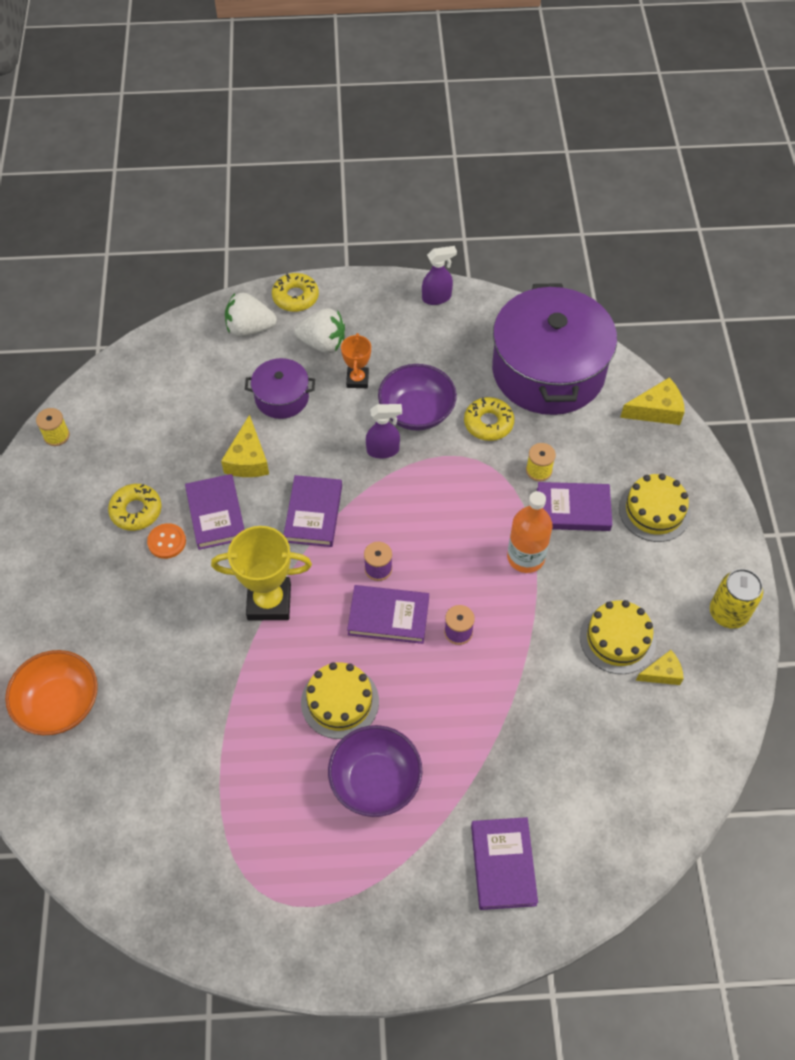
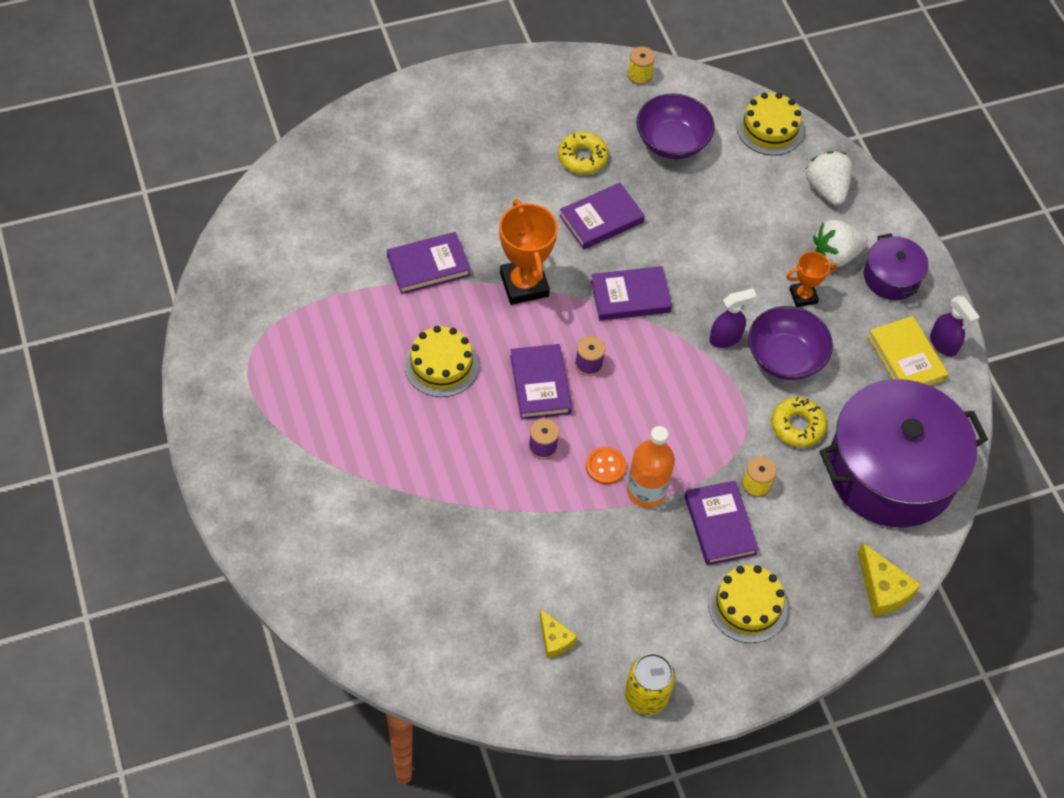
camera: 70 degrees right, 0 degrees up
(59, 704) = (379, 160): orange bowl -> none
(167, 542) = (559, 190): orange button -> orange button (605, 466)
(248, 459) = (671, 228): yellow cheese -> none
(269, 601) = (524, 284): yellow trophy -> orange trophy
(282, 397) = (754, 237): purple pot -> purple pot (891, 277)
(295, 297) = (884, 217): yellow donut -> none
(323, 344) = (835, 255): white strawberry -> white strawberry turned 75 degrees clockwise
(375, 781) = (373, 410): purple bowl -> purple bowl (672, 142)
(383, 450) = (725, 338): purple spray bottle -> purple spray bottle turned 90 degrees counterclockwise
(442, 327) = (906, 358): none -> yellow book
(503, 864) = (321, 529): purple book -> purple book (428, 266)
(617, 639) = (580, 591): yellow cake -> yellow cake (770, 128)

